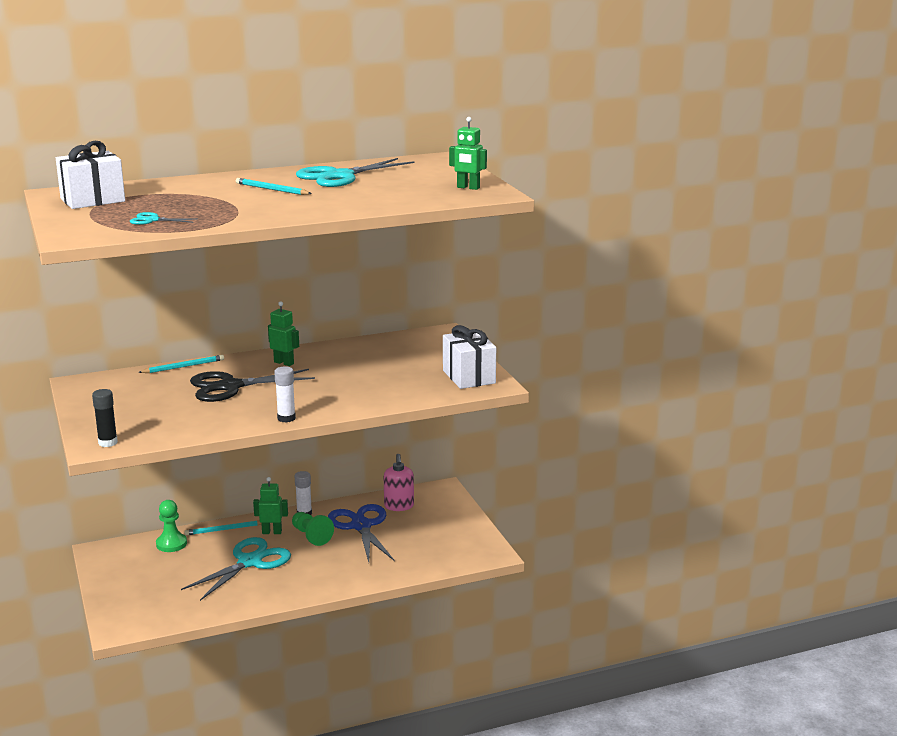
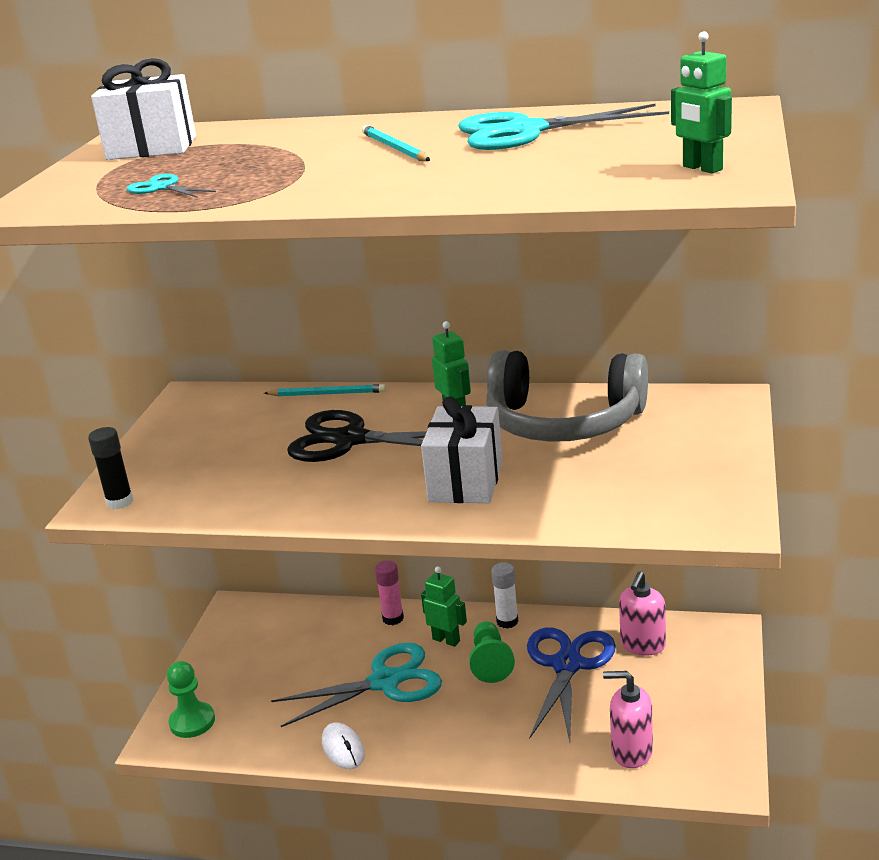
camera: 35 degrees right, 5 degrees up
(171, 544) = (318, 622): green pawn -> green pawn (192, 722)
(224, 530) = (393, 618): turquoise pencil -> pink glue stick
(252, 600) = (343, 748): none -> white mouse
(286, 418) = (365, 515): white glue stick -> none
(357, 357) = (563, 422): none -> grey headphones
(431, 555) = (631, 752): none -> pink soap dispenser
(469, 377) = (701, 496): white gift -> white gift (466, 481)

